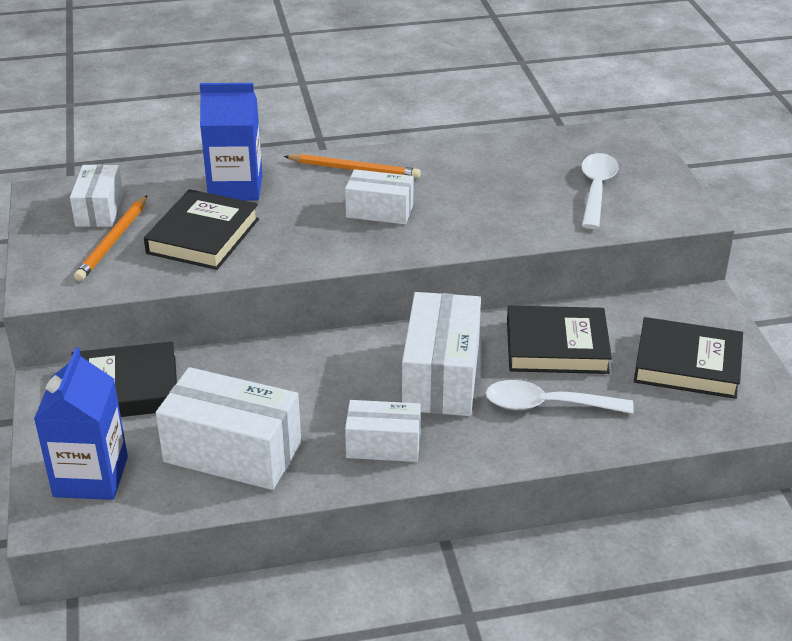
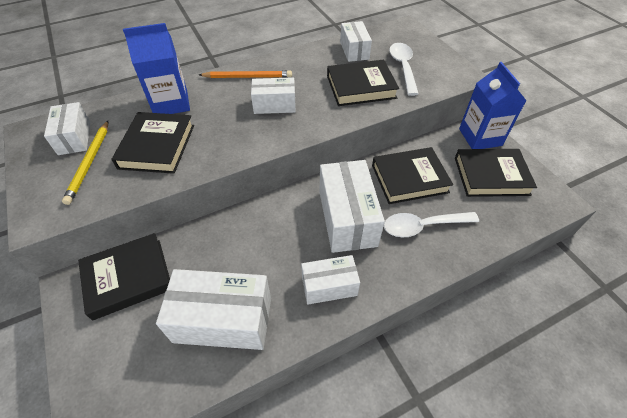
camera: 15 degrees left, 15 degrees up
(91, 477) = (116, 373): blue carton -> blue carton (480, 137)
(113, 241) = (90, 163): orange pencil -> yellow pencil
(517, 206) = (361, 87): none -> black book
(531, 156) = (354, 50): none -> white box

